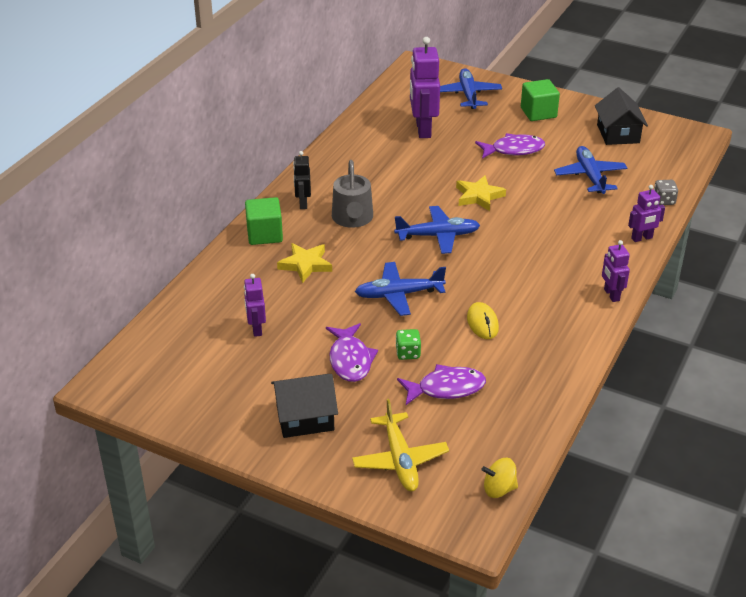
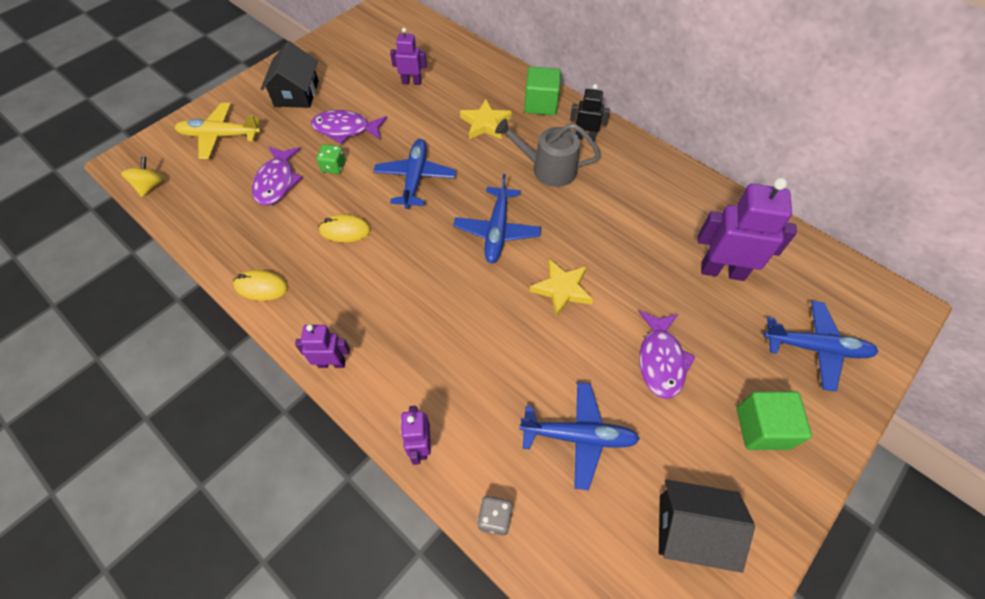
camera: 105 degrees right, 20 degrees up
(570, 357) = (261, 287): none -> yellow mouse

